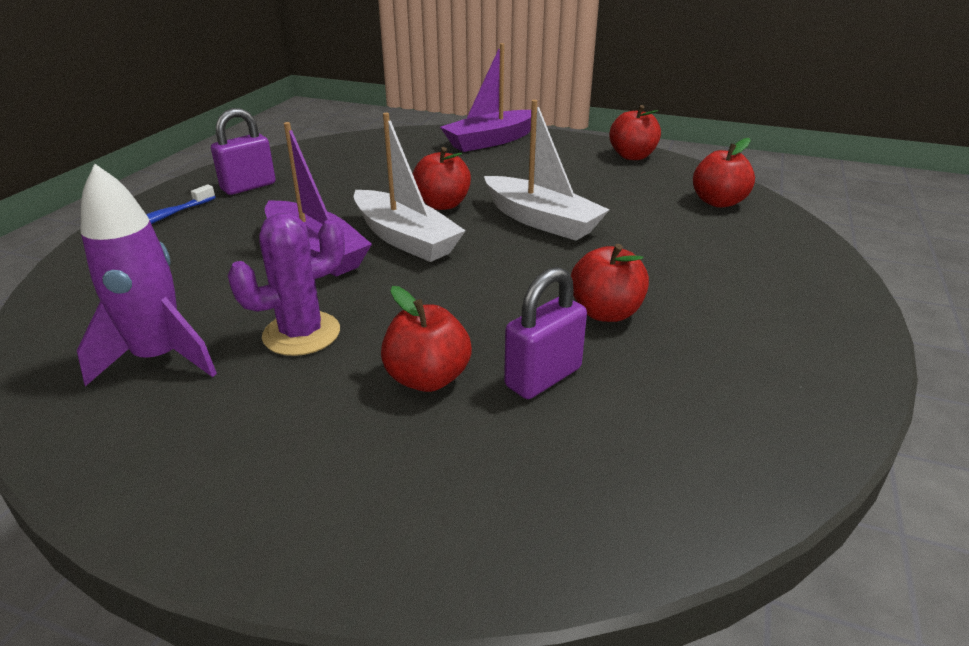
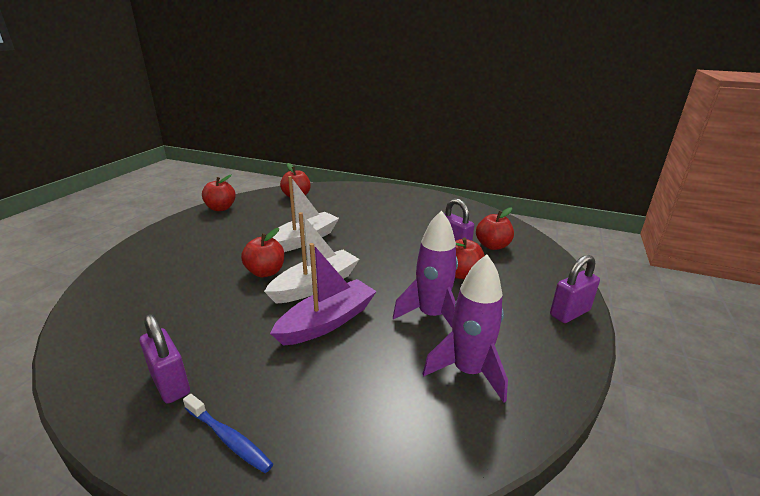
camera: 90 degrees left, 5 degrees down
(248, 525) = (569, 313): none -> purple padlock
(301, 334) = (431, 315): purple cactus -> purple rocket
(491, 141) = (150, 252): purple boat -> none
(605, 312) = (402, 231): red apple -> red apple (492, 246)

